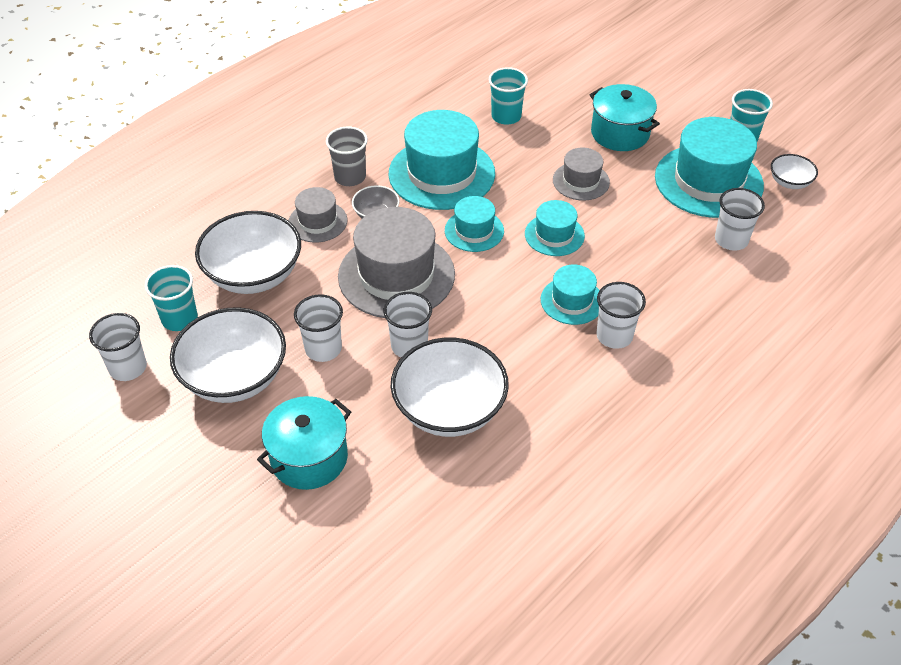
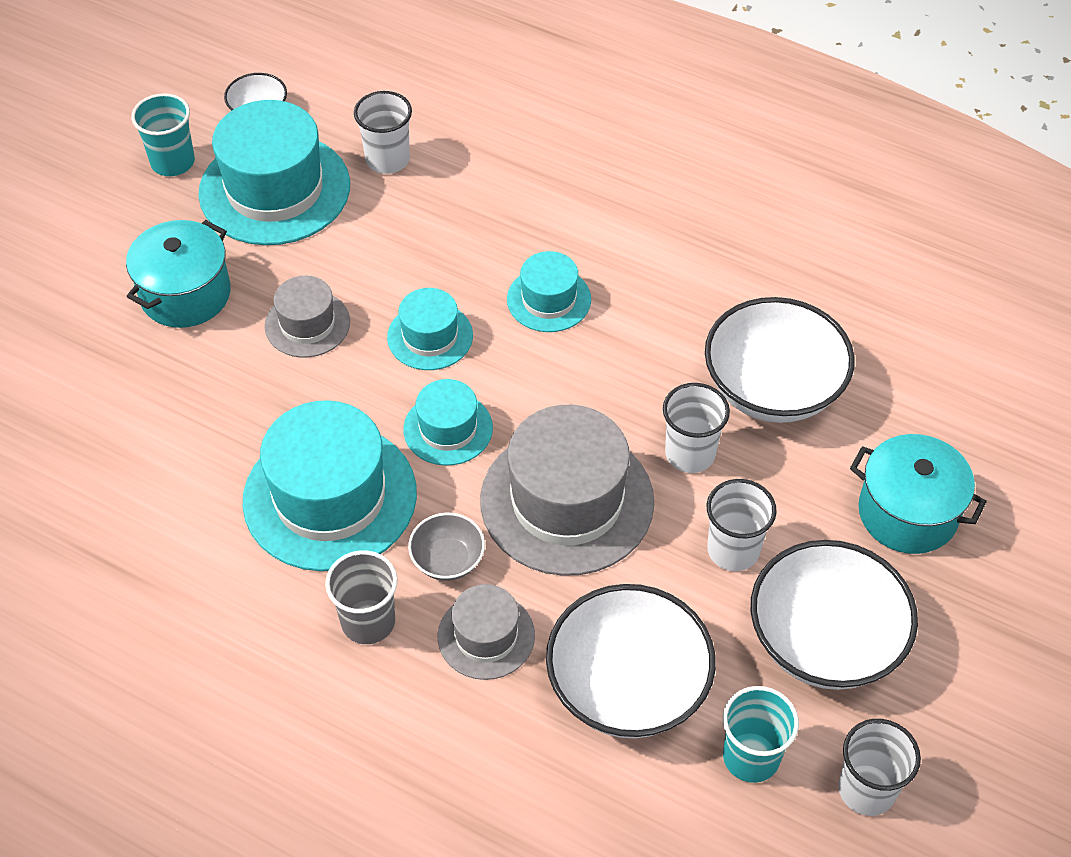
camera: 105 degrees left, 5 degrees up
(506, 116) = (167, 441): turquoise cup -> none
(614, 336) = (593, 251): white cup -> none

